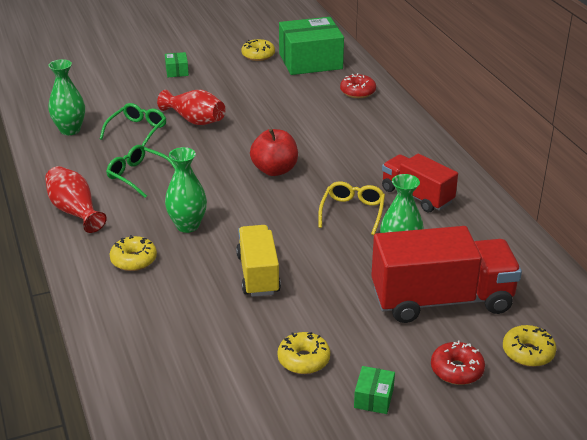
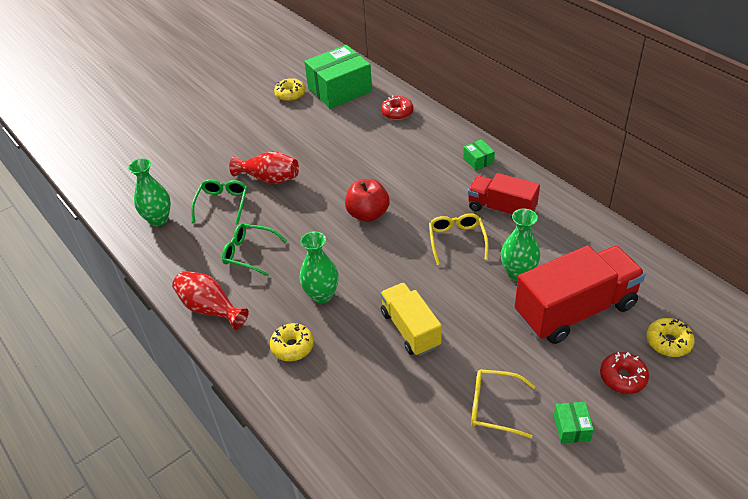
camera: 15 degrees left, 10 degrees up
(177, 71) = (225, 129): green box -> green box (478, 160)
(303, 360) = (494, 407): yellow donut -> yellow glasses

